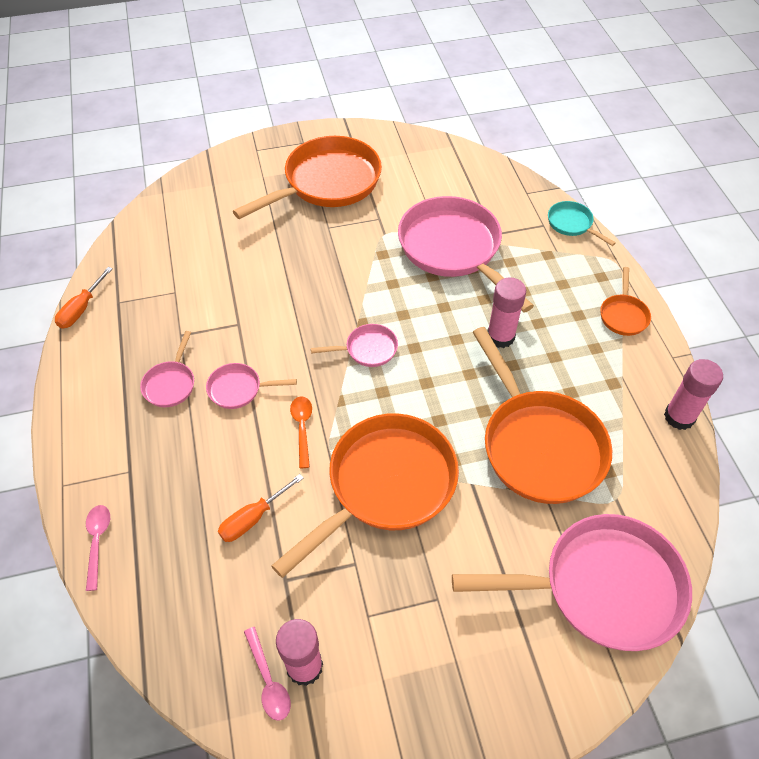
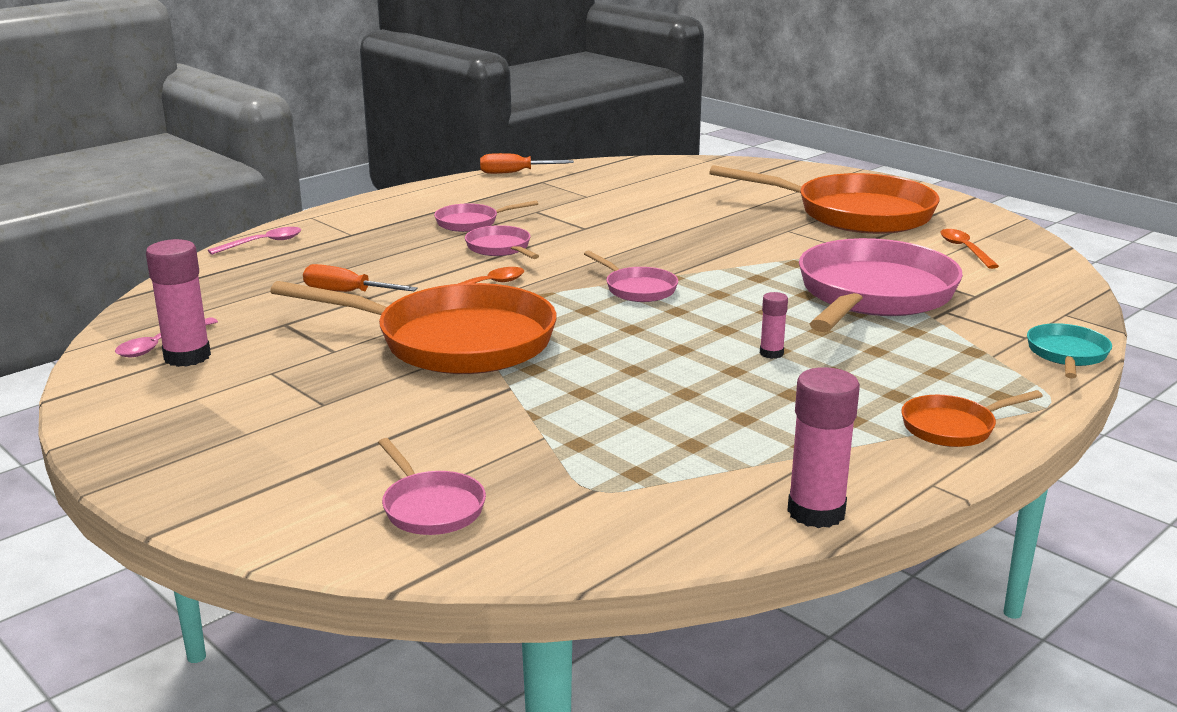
camera: 60 degrees right, 30 degrees down
(418, 173) = (965, 249): none -> orange spoon
(500, 337) = (771, 353): pink glue stick -> pink glue stick, size x0.53
(538, 444) = (622, 415): orange pan -> none
(601, 587) = (431, 507): pink pan -> pink pan, size x0.45

